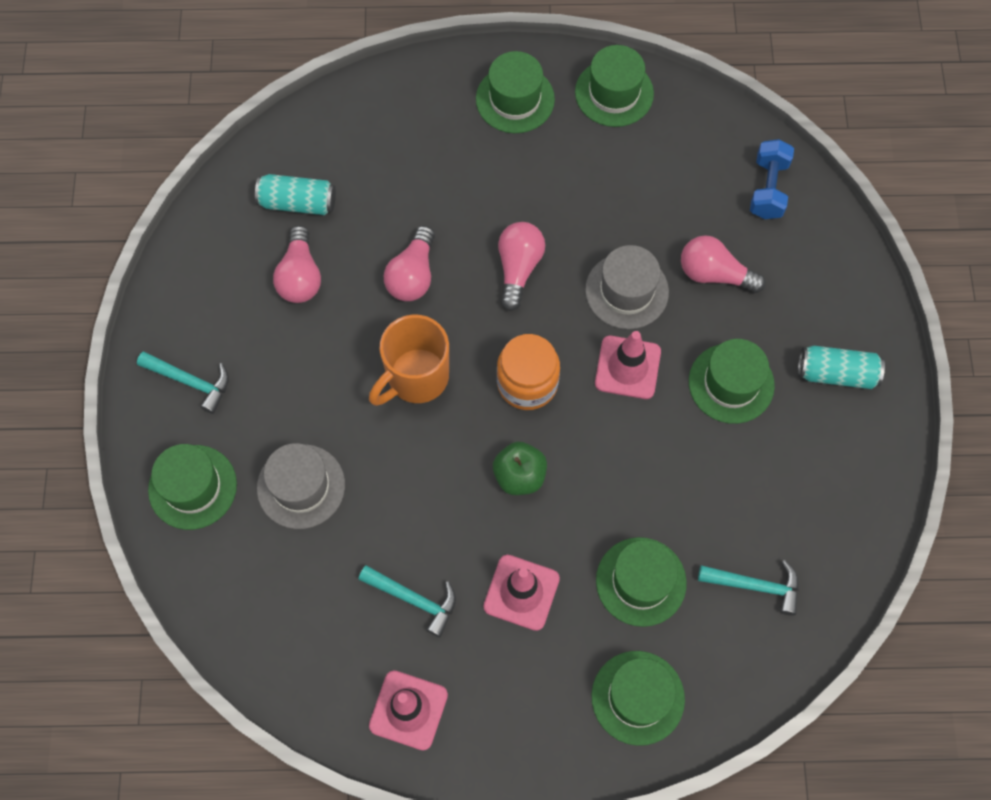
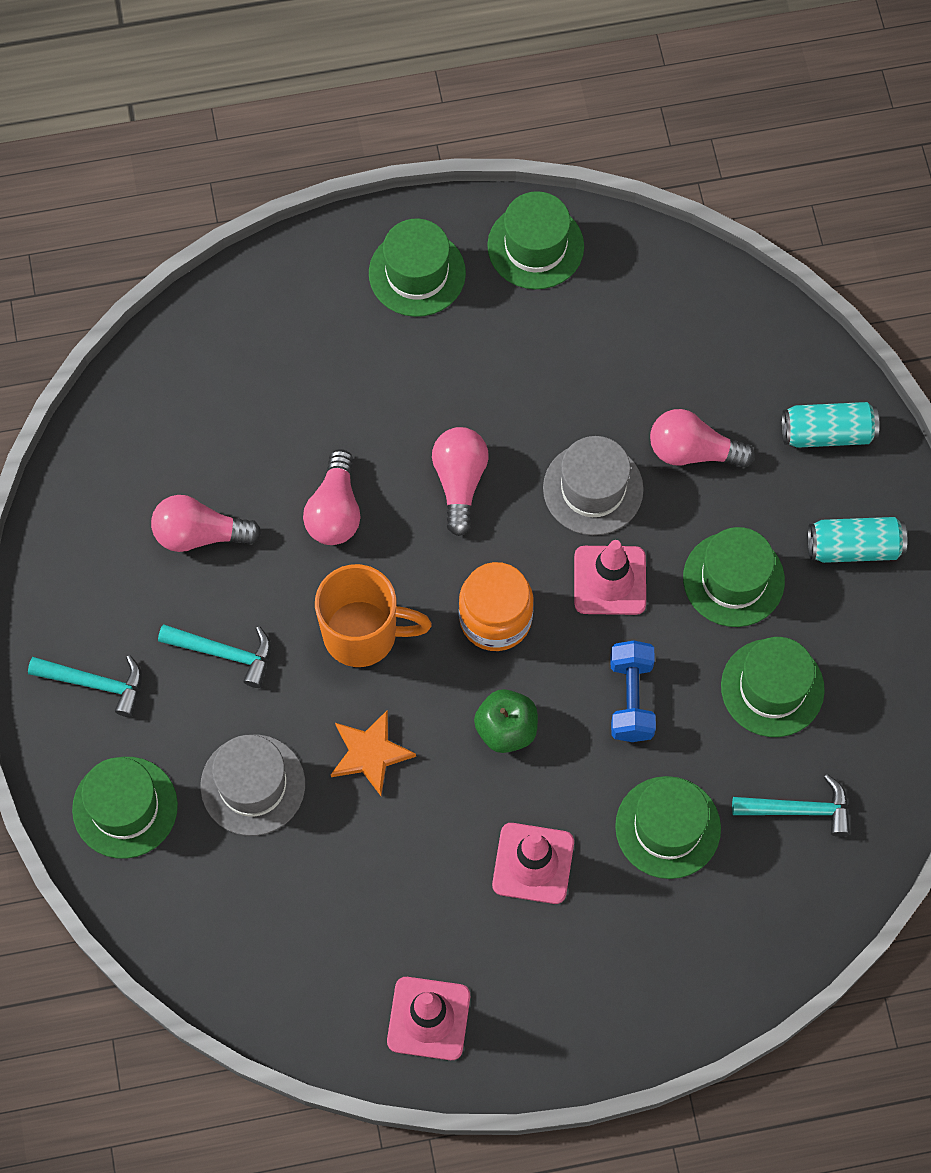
camera: 10 degrees left, 0 degrees up
(298, 202) = (178, 444): turquoise can -> turquoise can (827, 433)
(300, 276) = (200, 534): pink light bulb -> pink light bulb turned 105 degrees clockwise
(403, 477) = (370, 753): none -> orange star
(414, 599) = (411, 893): turquoise hammer -> turquoise hammer (224, 653)
(416, 378) = (363, 634): orange mug -> orange mug turned 120 degrees counterclockwise
(638, 697) = (686, 959): green hat -> green hat (772, 688)
(768, 188) = (739, 336): blue dumbbell -> blue dumbbell (631, 698)

